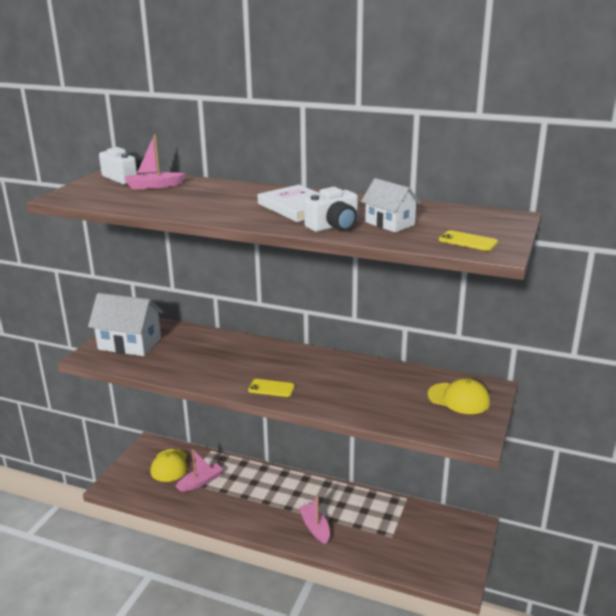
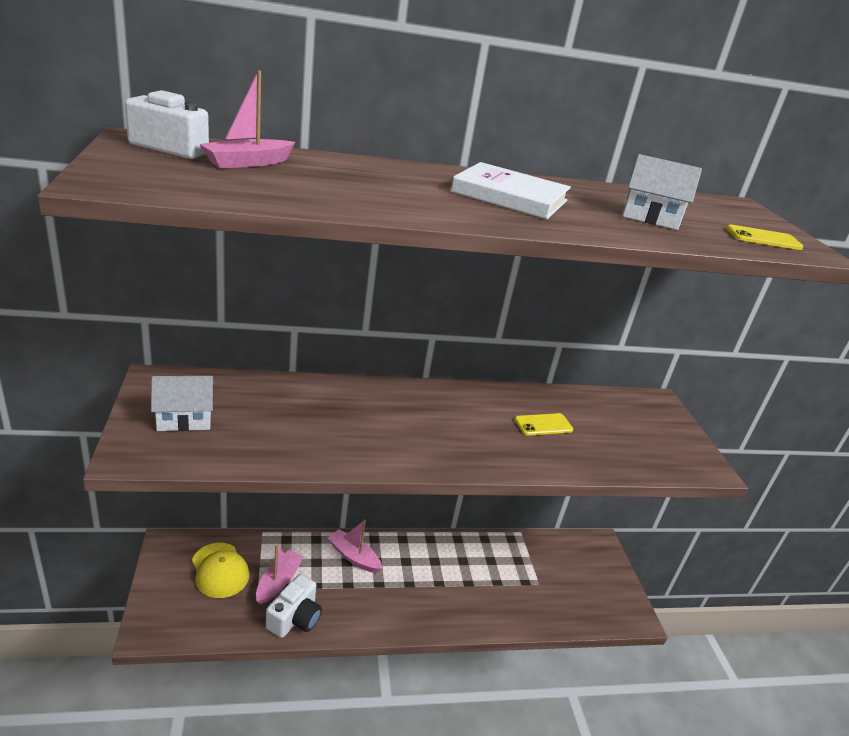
camera: 35 degrees left, 5 degrees up
(129, 344) = (184, 419): white house -> white house, size x0.62
(271, 388) = (446, 451): yellow phone -> yellow phone (543, 425)
(315, 528) = (456, 600): pink boat -> pink boat (353, 557)
(334, 226) = (601, 224): white camera -> white camera (295, 618)
(459, 398) = (645, 420): yellow cap -> none

